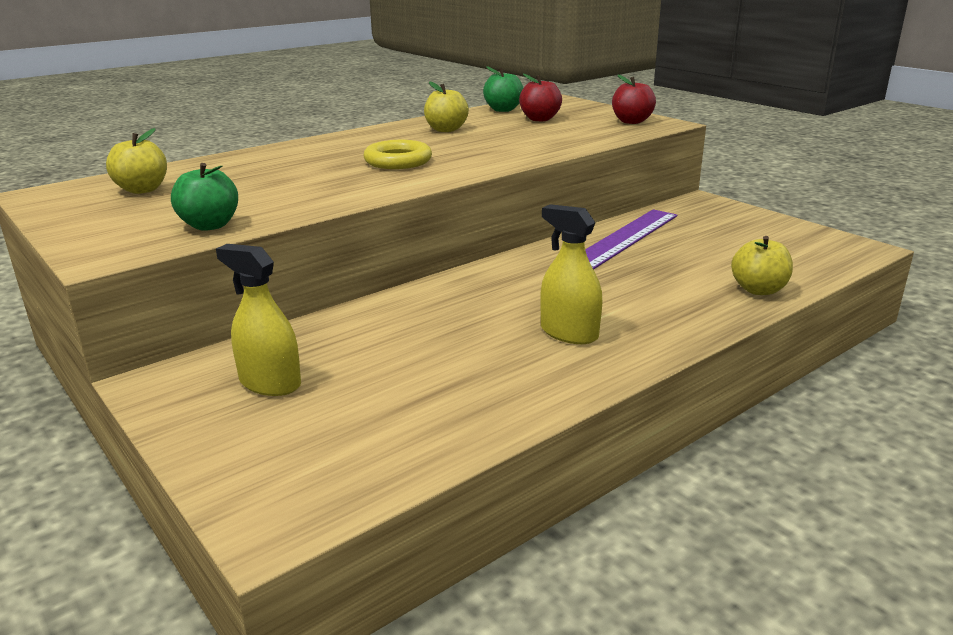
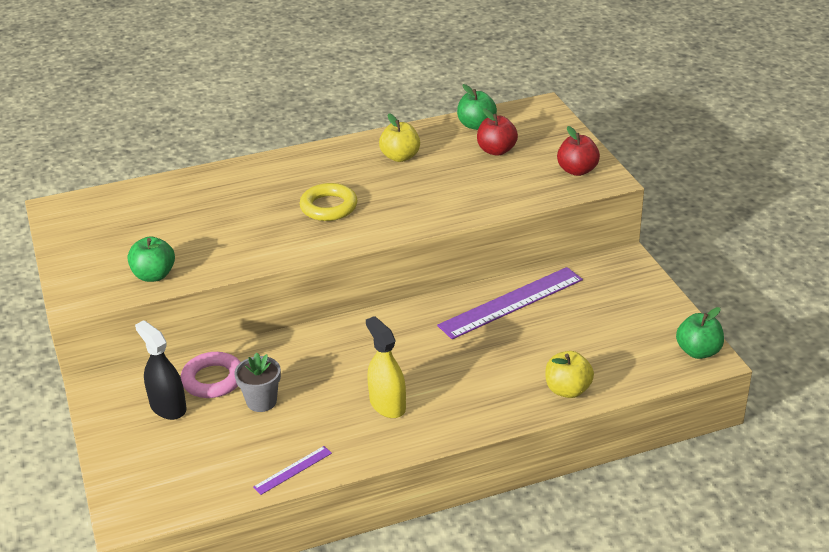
camera: 20 degrees right, 10 degrees up
(142, 190) = (125, 215): yellow apple -> none
(270, 383) = (168, 407): yellow spray bottle -> black spray bottle
(320, 346) = (213, 379): none -> pink ring
(402, 356) = (261, 401): none -> grey flower pot
(500, 417) = (293, 470): none -> purple ruler
(848, 245) = (698, 351): none -> green apple

